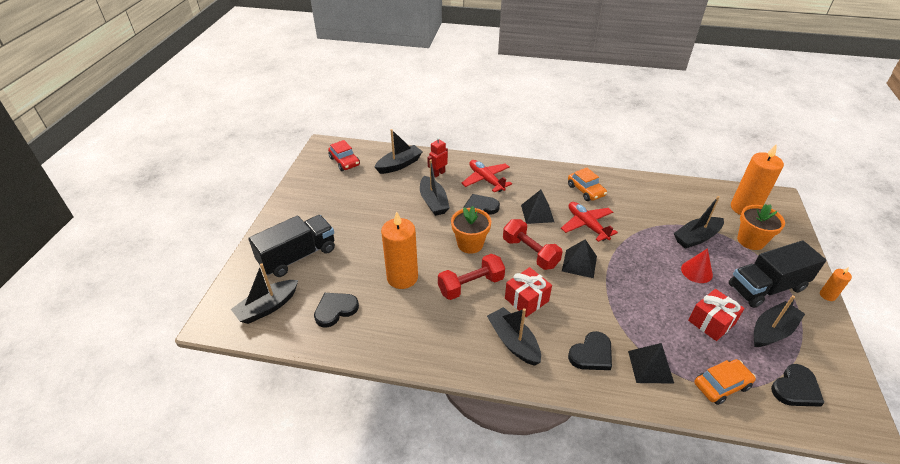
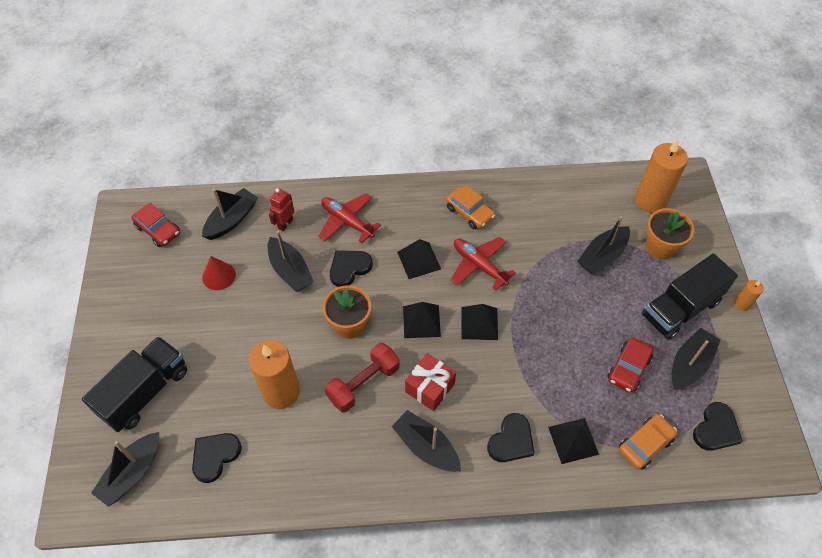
camera: 15 degrees left, 15 degrees up
(530, 253) = (421, 321): red dumbbell -> black pyramid
(696, 271) = (607, 304): red cone -> red cone (219, 276)
(711, 322) = (628, 368): red gift -> red car

